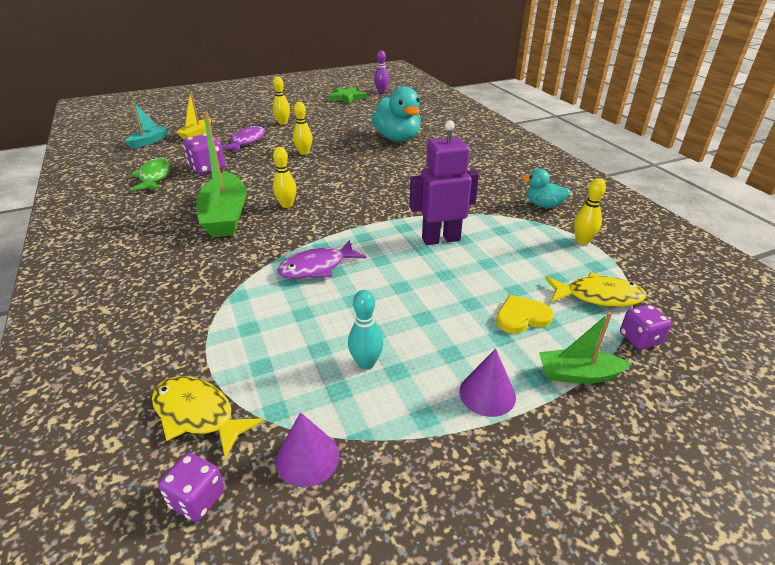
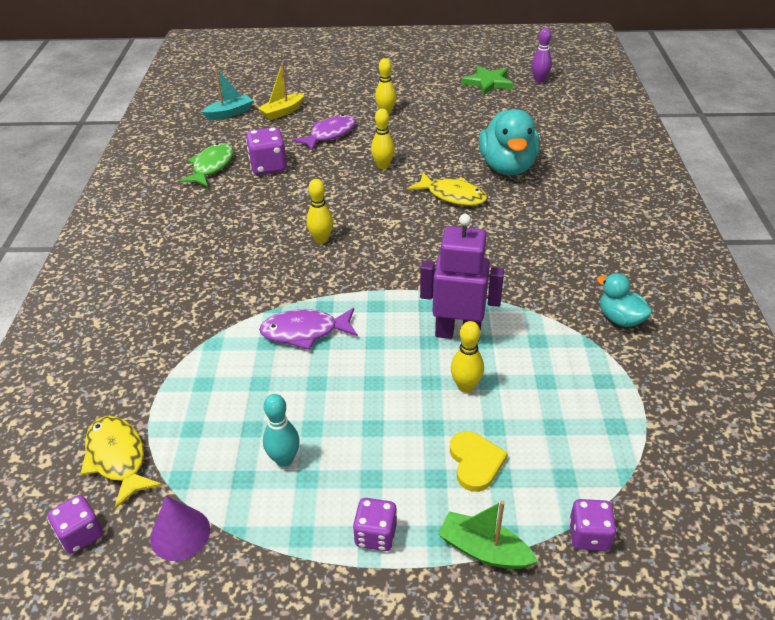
camera: 25 degrees right, 5 degrees up
(225, 216) = (252, 238): green boat -> none
(487, 394) = (375, 535): purple cone -> purple dice
(521, 317) = (475, 462): yellow heart -> yellow heart turned 75 degrees clockwise
(582, 241) = (628, 386): yellow bowling pin -> yellow bowling pin (466, 386)
(598, 296) = (584, 466): yellow fish -> yellow fish (452, 195)

